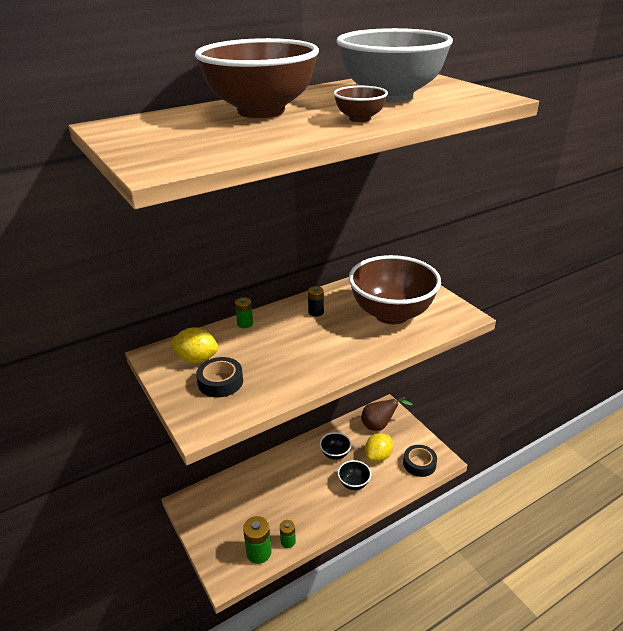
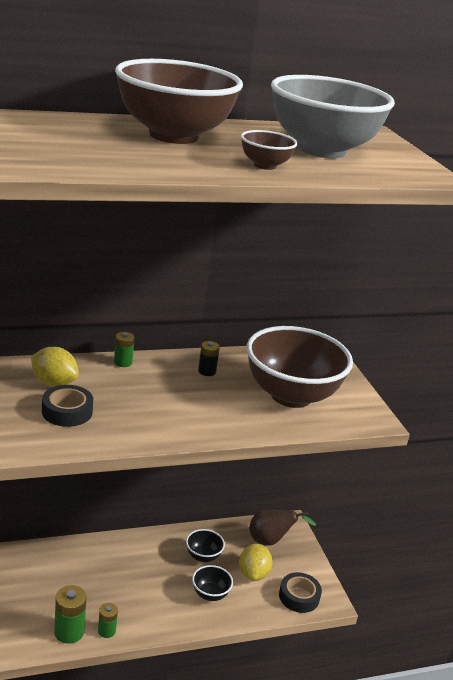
camera: 10 degrees right, 5 degrees down
(378, 456) = (253, 574): yellow lemon -> yellow lemon turned 45 degrees counterclockwise

